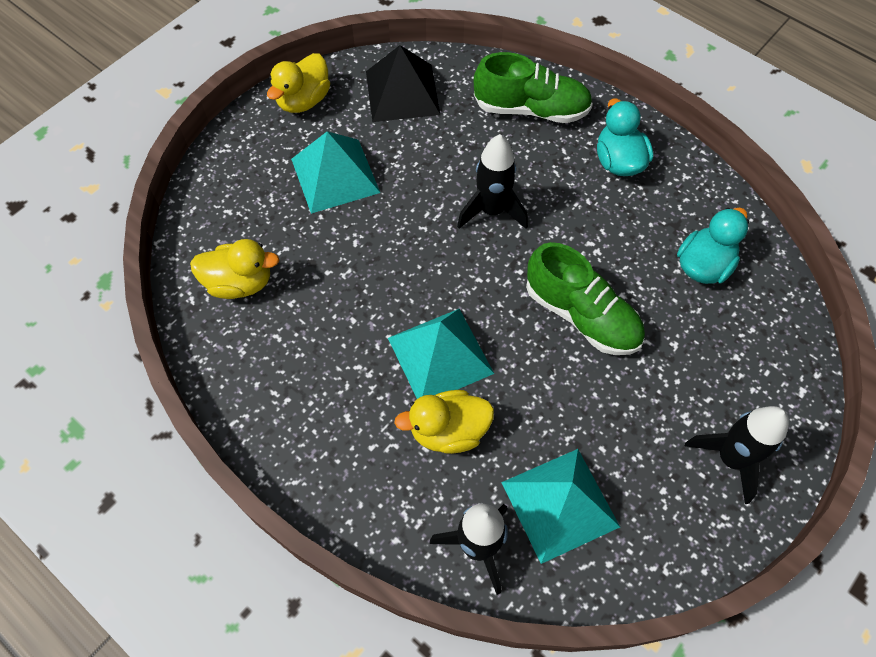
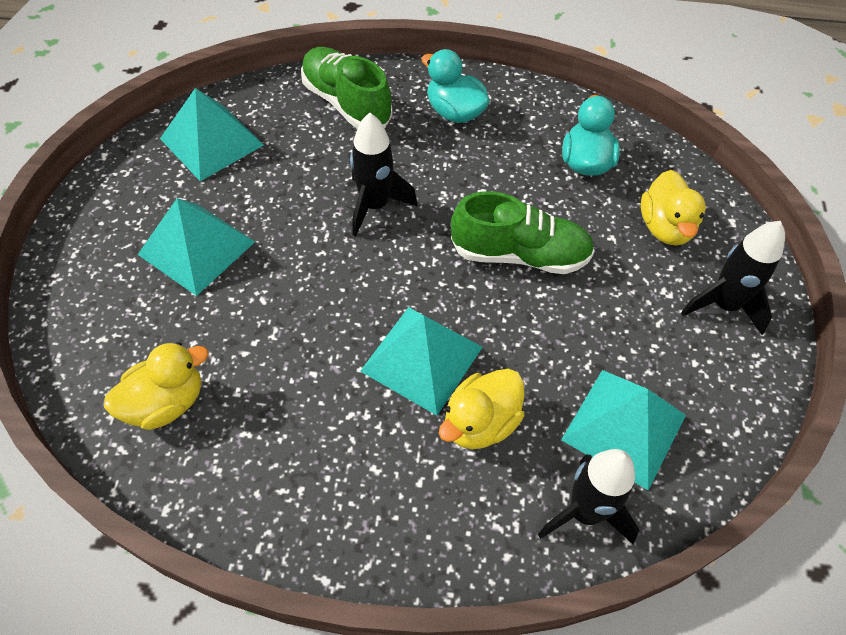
camera: 35 degrees left, 5 degrees down
(303, 100) = (112, 193): yellow duck -> yellow duck (665, 227)
(402, 92) = (211, 142): black pyramid -> turquoise pyramid
(531, 109) = (346, 103): green shoe -> green shoe turned 105 degrees counterclockwise

